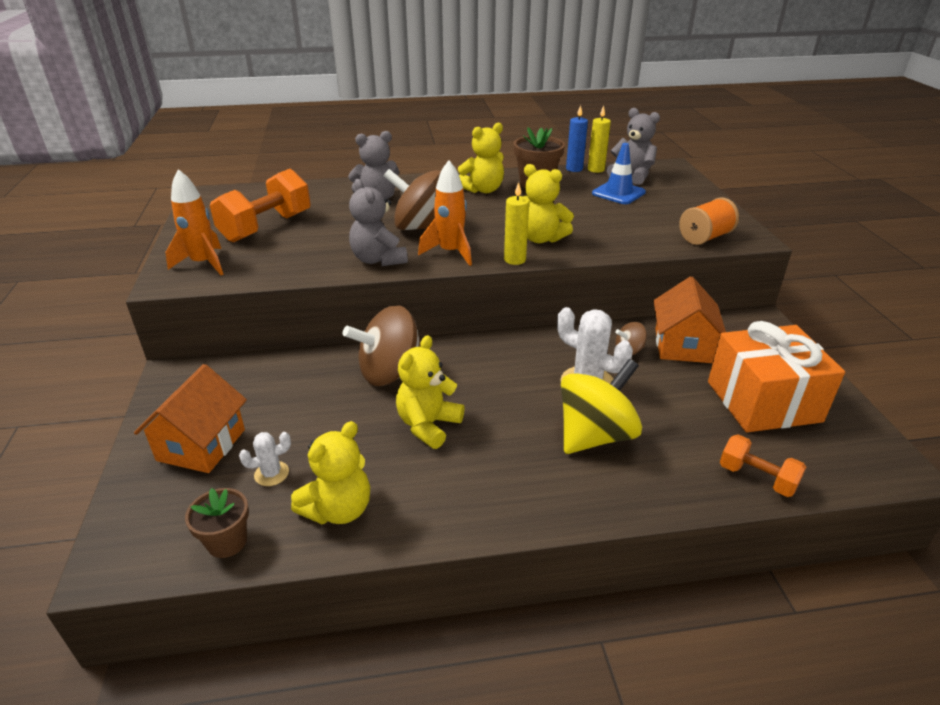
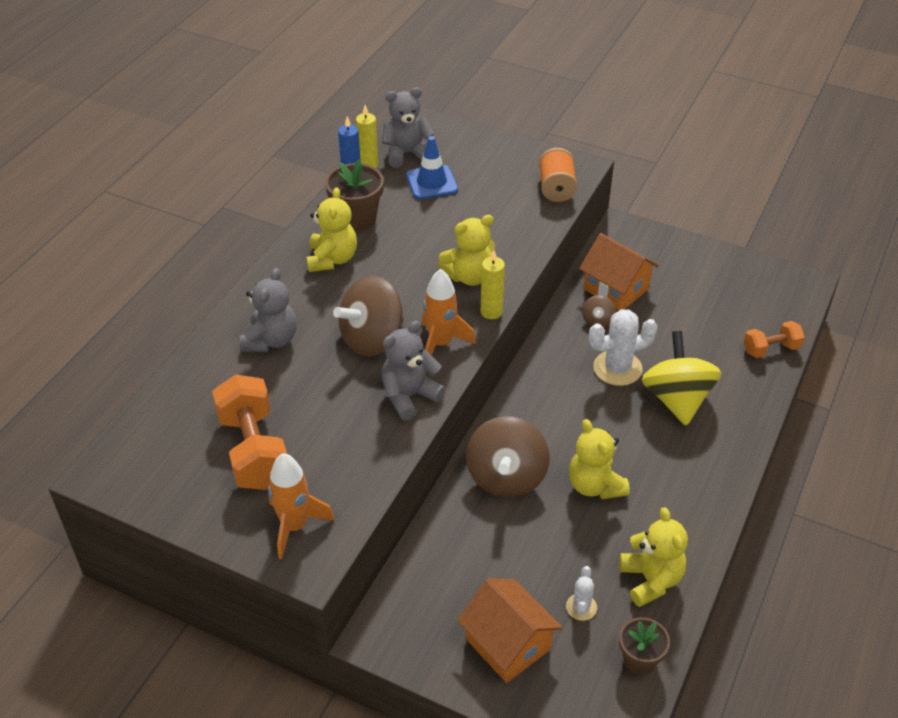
camera: 55 degrees left, 10 degrees up
(378, 260) = (409, 396): grey teddy bear -> grey teddy bear turned 135 degrees clockwise
(763, 401) = (707, 294): orange gift -> none

